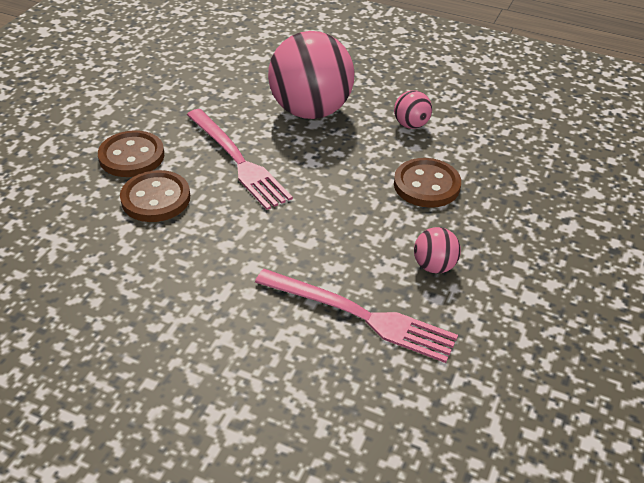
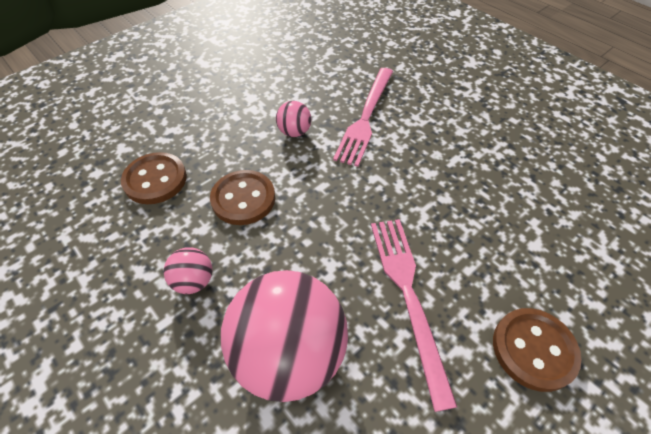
camera: 155 degrees left, 10 degrees up
(156, 198) = (505, 270): brown button -> brown button (155, 180)
(360, 315) = (366, 117): pink fork -> pink fork turned 120 degrees counterclockwise

